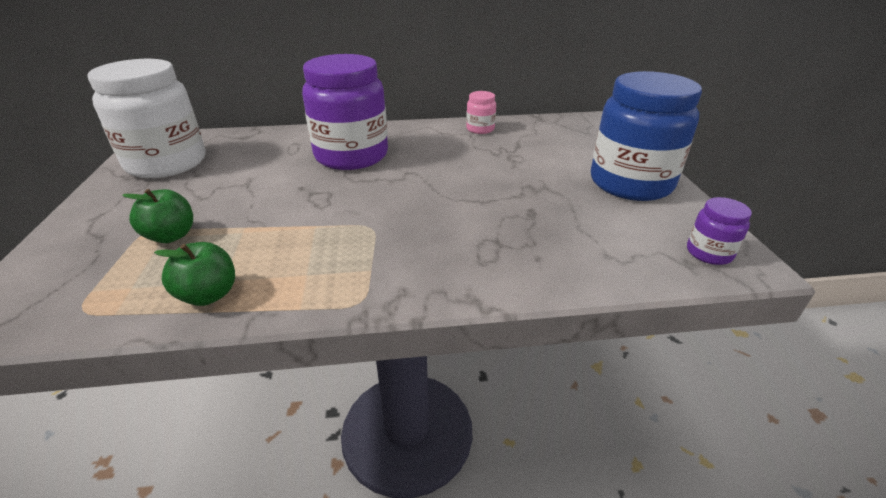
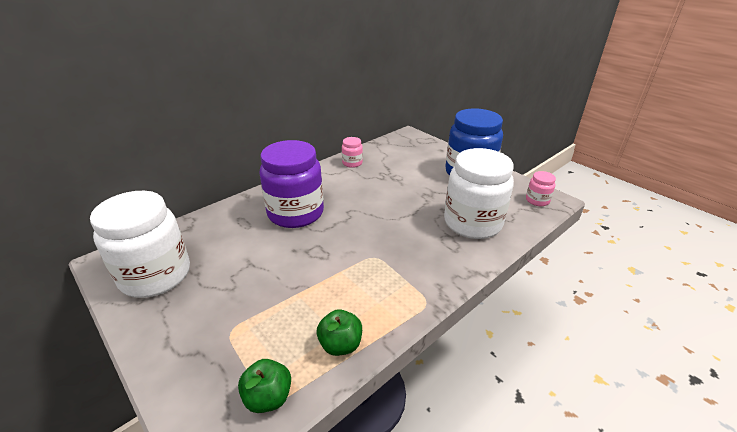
camera: 35 degrees left, 0 degrees up
(171, 236) = (254, 324): green apple -> green apple (268, 397)
(553, 241) = (472, 223): none -> white jar
(709, 253) = (537, 200): purple jar -> pink jar

